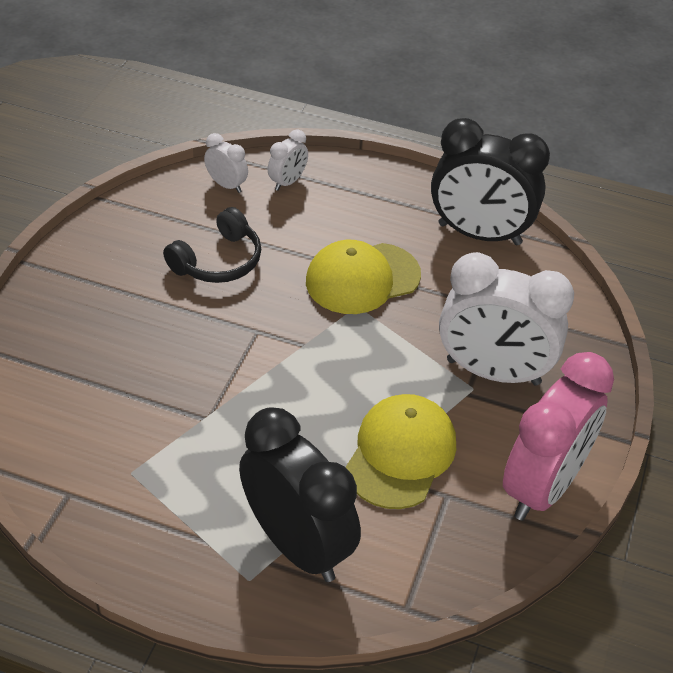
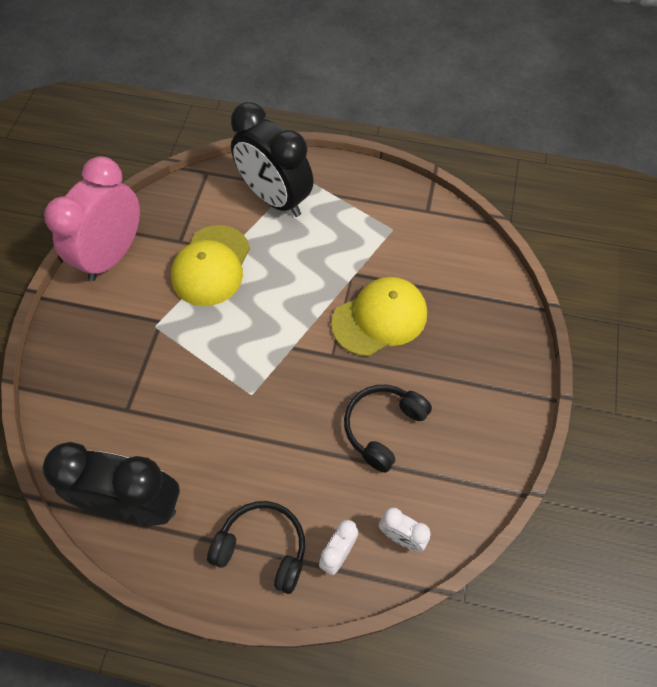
camera: 175 degrees right, 15 degrees up
(357, 193) = (262, 548): none -> black headphones
(362, 278) = (249, 427): yellow cap -> yellow cap (380, 318)
(493, 372) = (137, 343): white clock -> none

